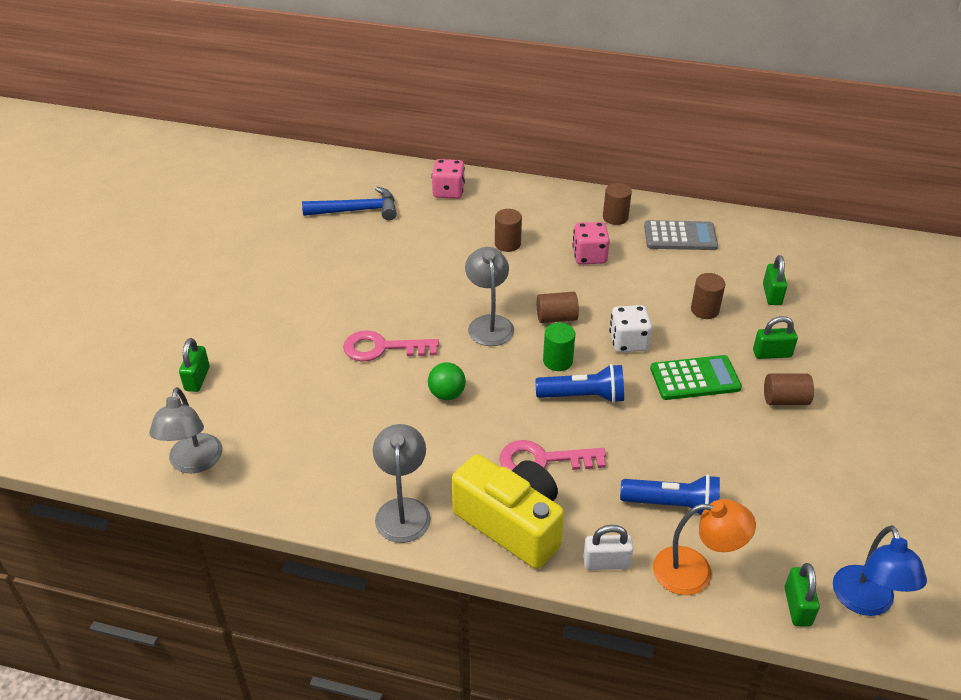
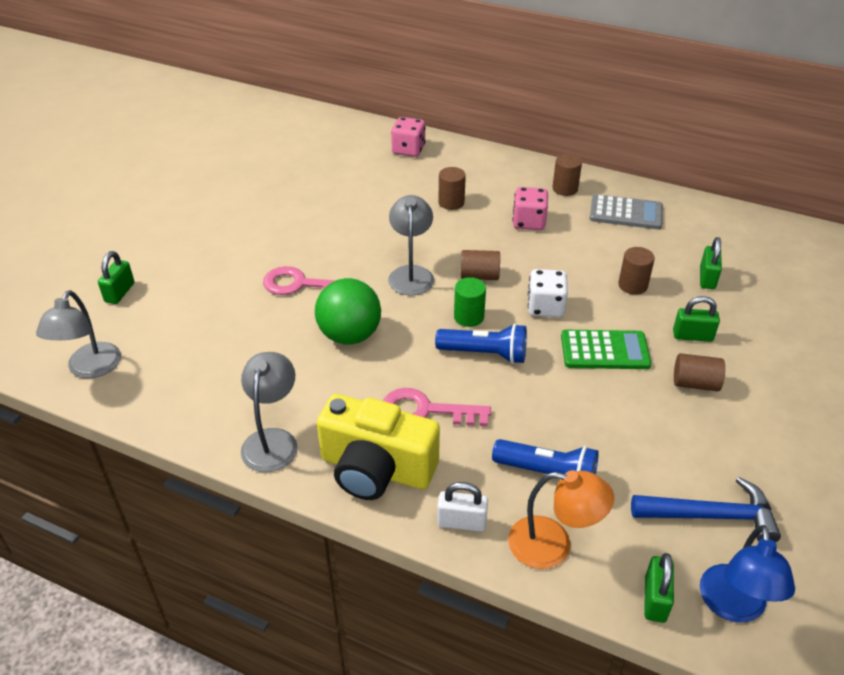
camera: 10 degrees right, 0 degrees up
(357, 210) = (316, 158): blue hammer -> blue hammer (711, 515)
(447, 394) = (350, 335): green ball -> green ball, size x1.72
(512, 524) = (376, 469): yellow camera -> yellow camera turned 150 degrees clockwise

